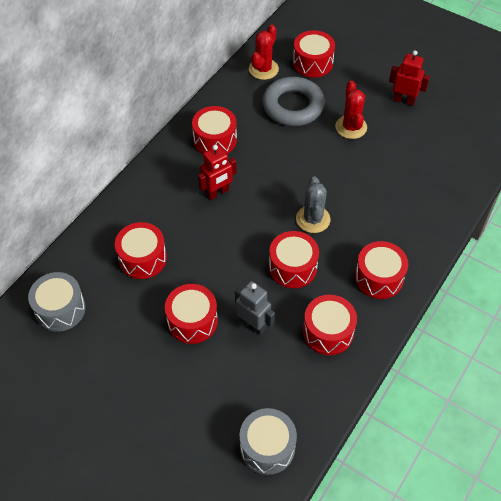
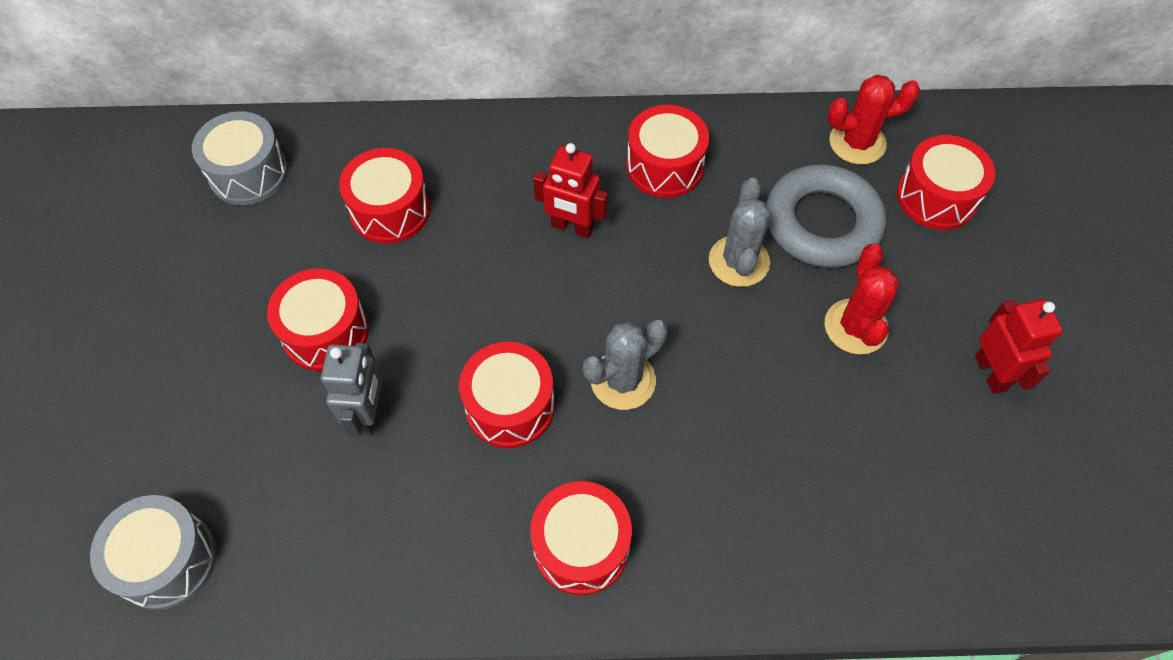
camera: 55 degrees right, 5 degrees up
(288, 145) = (739, 261): none -> grey cactus
(328, 332) = (423, 528): red drum -> none
(351, 127) = (855, 327): red cactus -> red cactus turned 45 degrees counterclockwise

